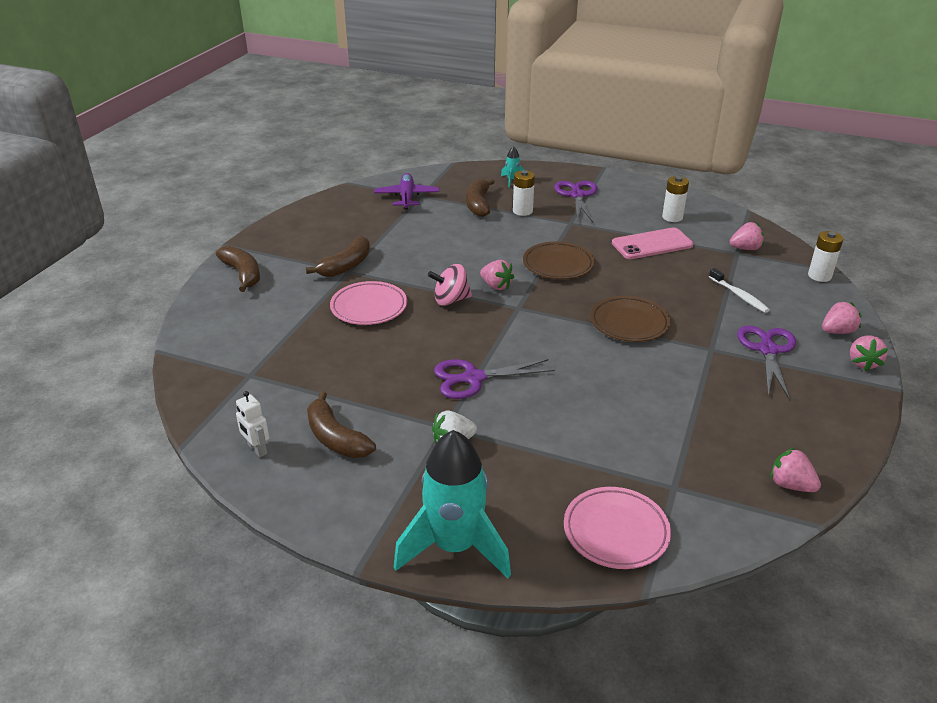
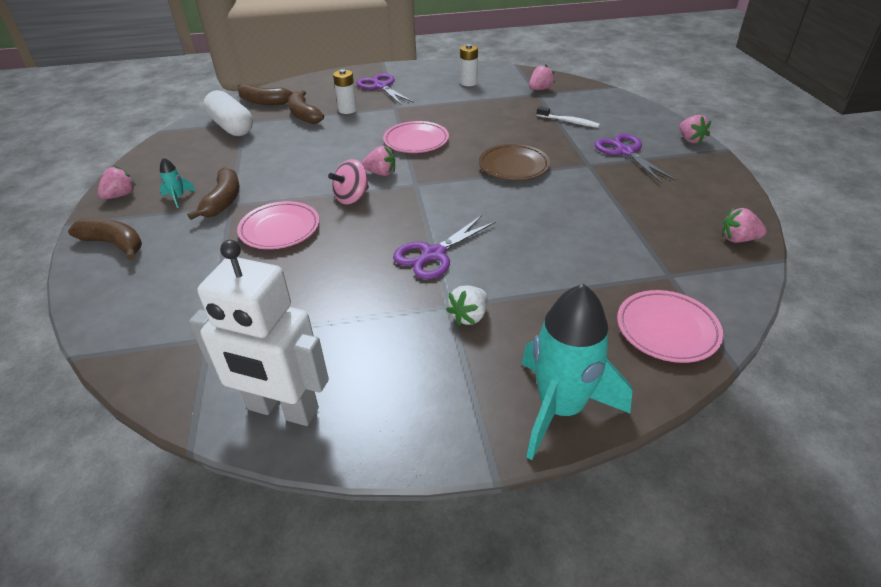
camera: 30 degrees left, 5 degrees up
(257, 449) = (282, 410): white robot -> white robot, size x2.37
(336, 438) = (356, 361): brown banana -> brown banana (263, 102)
(407, 197) = (231, 127): purple plane -> white capsule
(512, 180) = (316, 90): turquoise rocket -> turquoise rocket (178, 198)
(558, 264) = (416, 141): brown plate -> pink plate
(652, 244) = (473, 105): pink phone -> none
(819, 276) = (605, 93): white battery -> none
(837, 331) = (654, 125): pink strawberry -> pink strawberry (121, 195)

